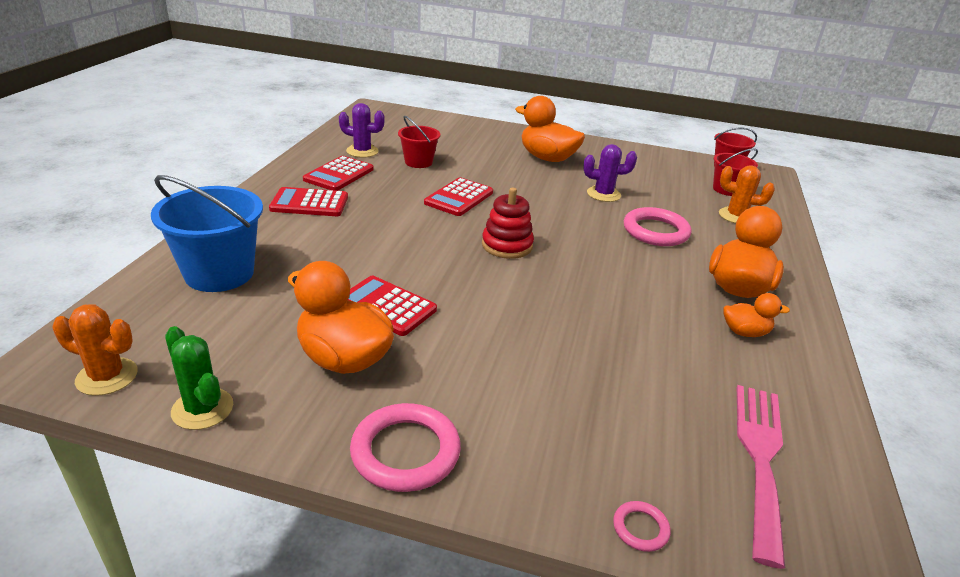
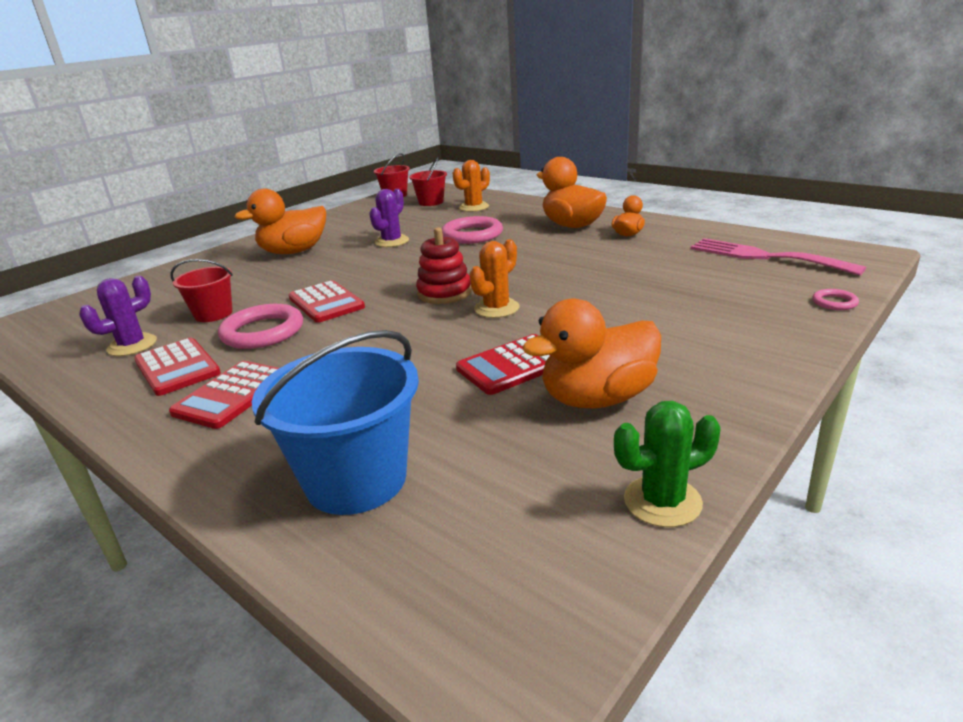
camera: 60 degrees left, 5 degrees down
(107, 377) = (567, 594): orange cactus -> orange cactus (496, 308)
(405, 451) = (749, 379): pink ring -> pink ring (263, 332)

